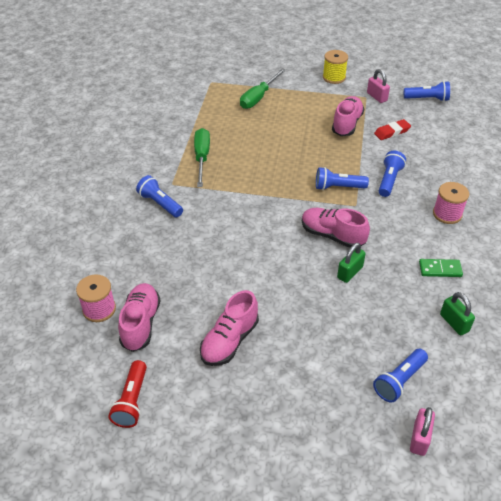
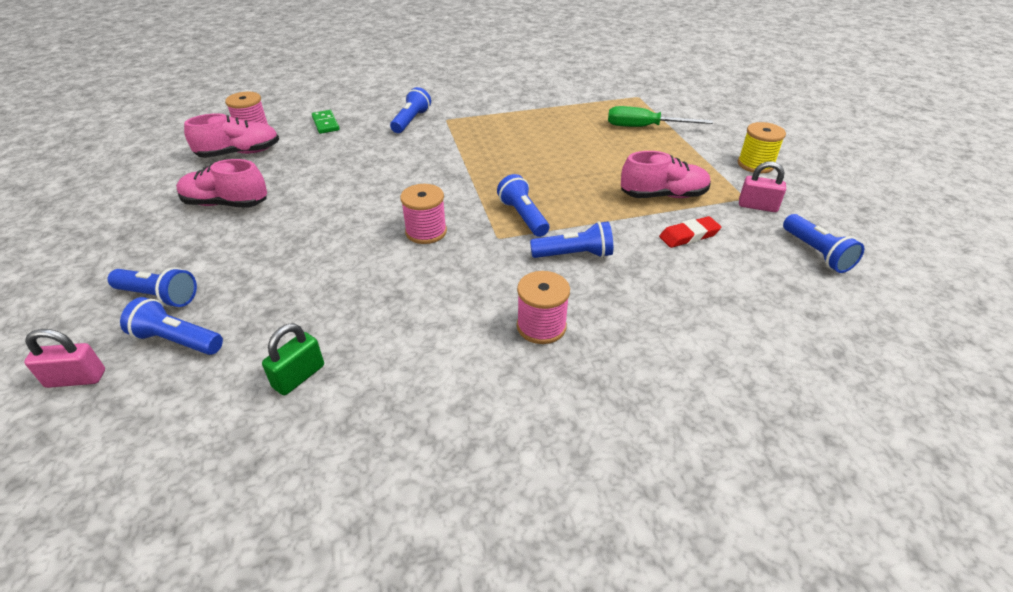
camera: 65 degrees right, 5 degrees down
(132, 401) = (142, 173): red flashlight -> none
(202, 157) = (501, 123): green screwdriver -> none
(332, 235) = (426, 232): pink shoe -> pink spool
(343, 390) = (159, 296): none -> blue flashlight
(350, 272) = (364, 259): green padlock -> none
(376, 97) = (757, 206): pink padlock -> pink padlock turned 75 degrees clockwise
(392, 132) = (689, 236): red eraser -> red eraser turned 60 degrees counterclockwise
(440, 269) = (408, 341): green domino -> green domino (325, 124)

